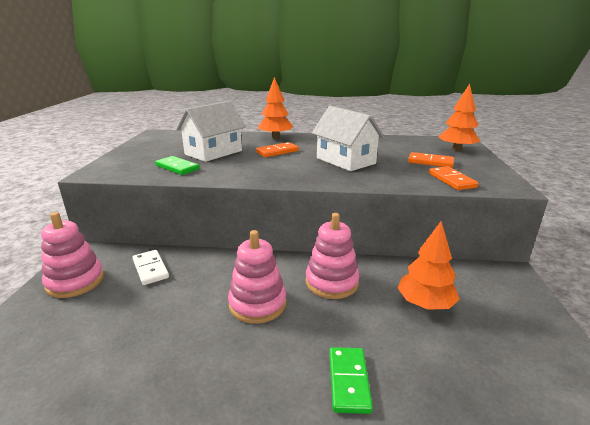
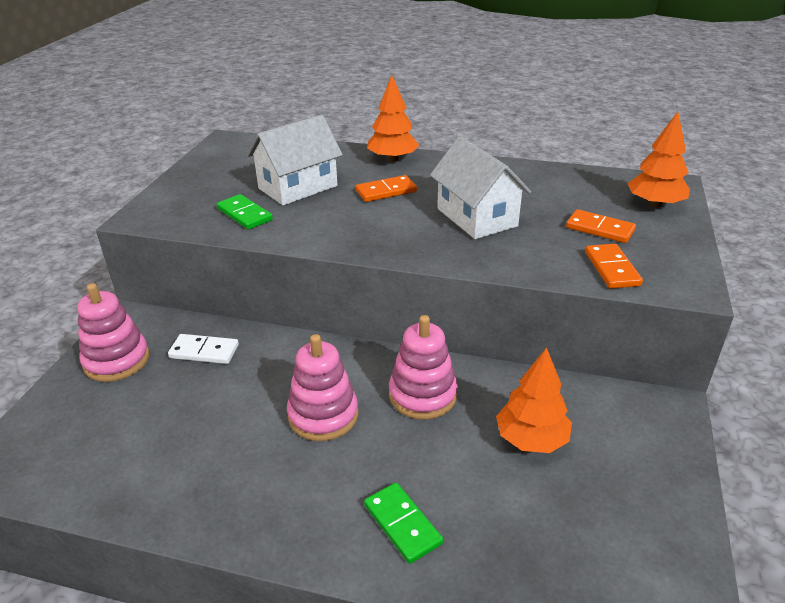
camera: 10 degrees right, 10 degrees up
(150, 269) = (204, 351): white domino -> white domino turned 60 degrees counterclockwise
(348, 381) = (402, 524): green domino -> green domino turned 45 degrees counterclockwise

